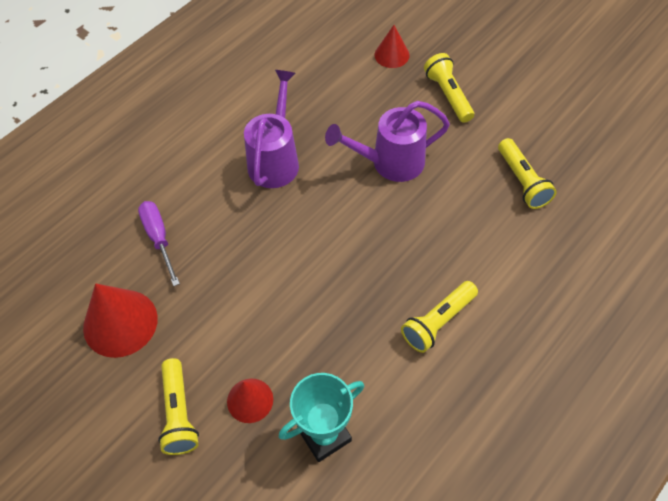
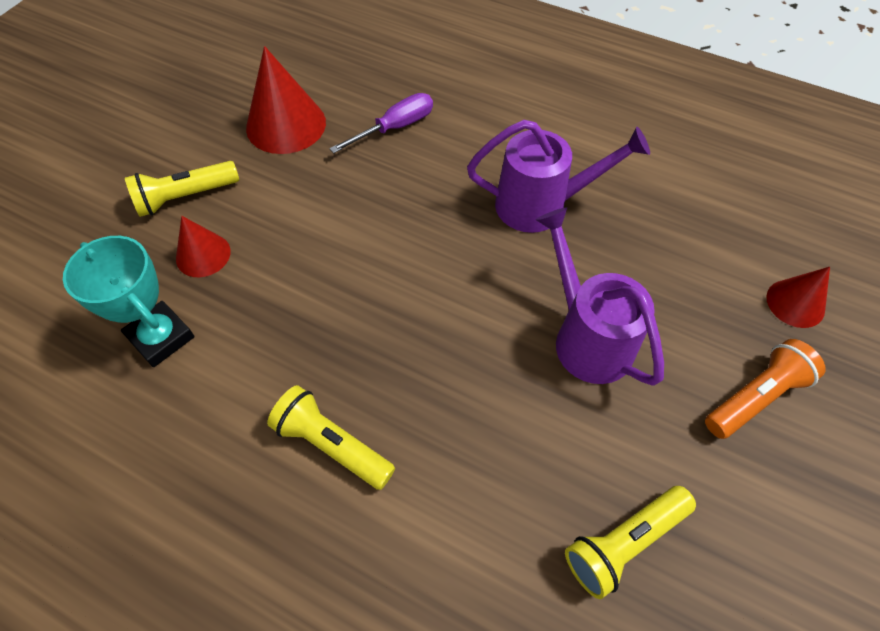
camera: 75 degrees right, 0 degrees up
(448, 95) = (755, 397): yellow flashlight -> orange flashlight

